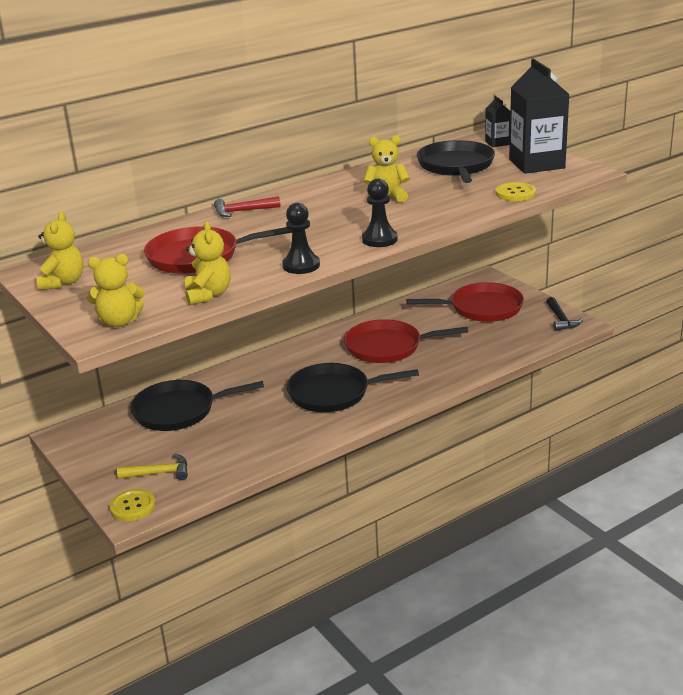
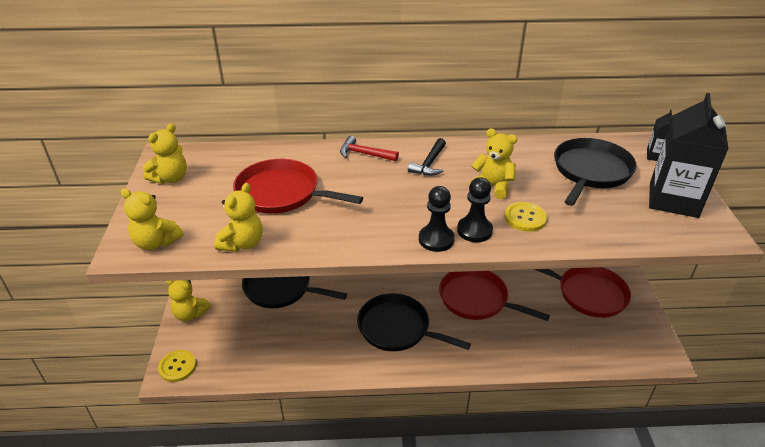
camera: 30 degrees right, 10 degrees up
(97, 466) = (190, 314): none -> yellow teddy bear
(159, 473) = (219, 343): yellow hammer -> none
(301, 265) = (343, 242): black pawn -> black pawn (474, 230)
(515, 193) = (616, 233): yellow button -> yellow button (525, 218)
(561, 320) = (651, 342): black hammer -> black hammer (429, 164)

